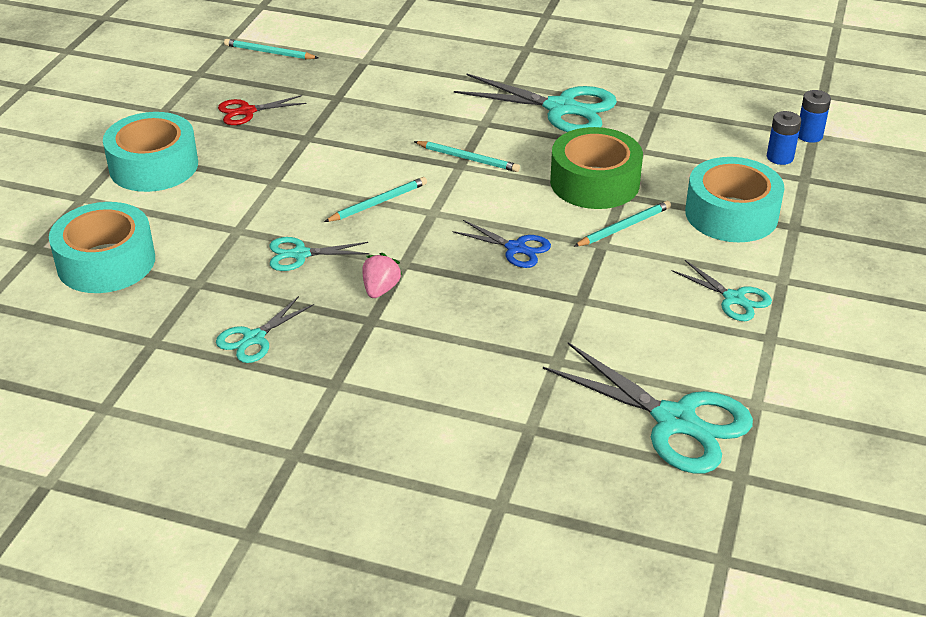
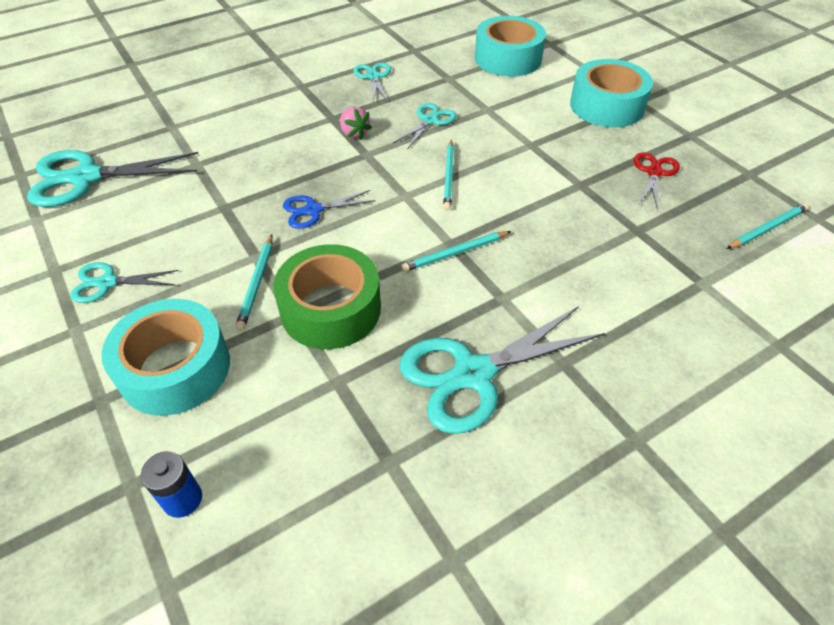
camera: 130 degrees right, 10 degrees up
(809, 135) = (172, 581): blue battery -> none

